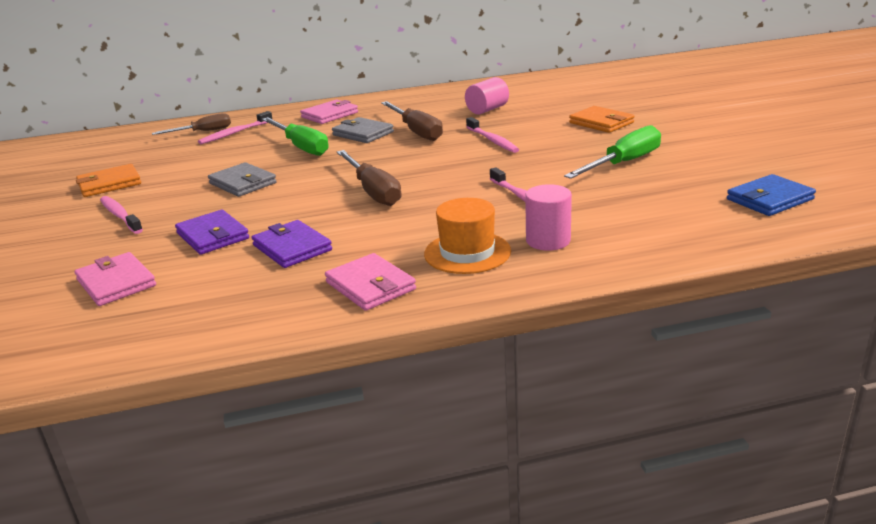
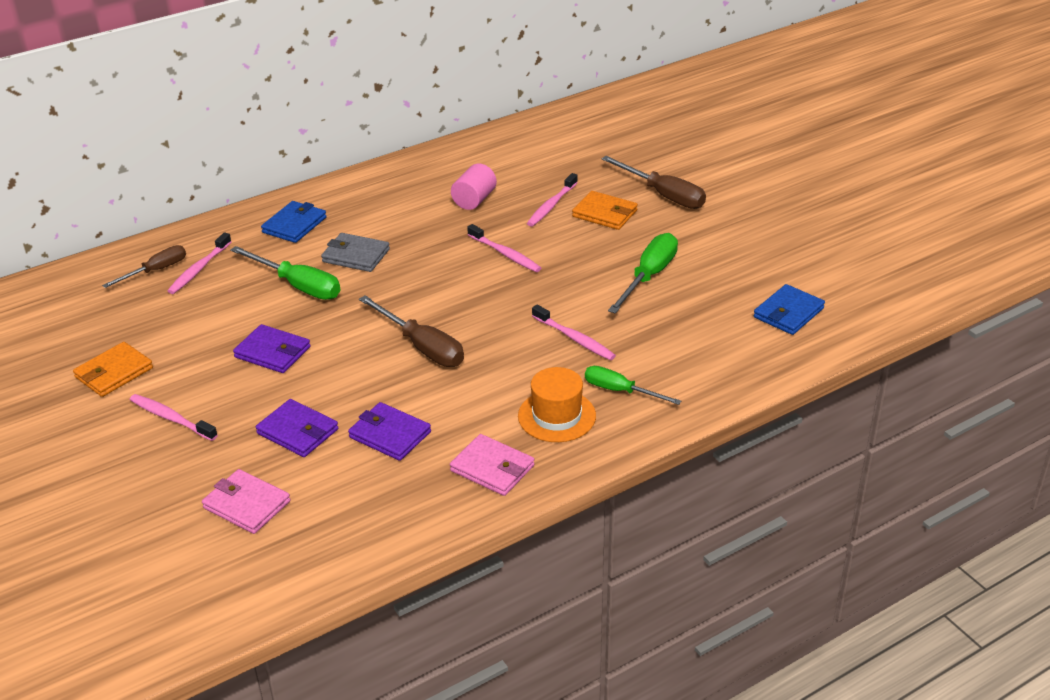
camera: 20 degrees left, 10 degrees up
(243, 183) = (272, 352): grey wallet -> purple wallet
(329, 115) = (294, 225): pink wallet -> blue wallet
(416, 131) = (414, 246): brown screwdriver -> brown screwdriver (663, 195)
(548, 240) = (620, 391): pink cylinder -> green screwdriver
(554, 116) = (551, 205): none -> pink toothbrush

